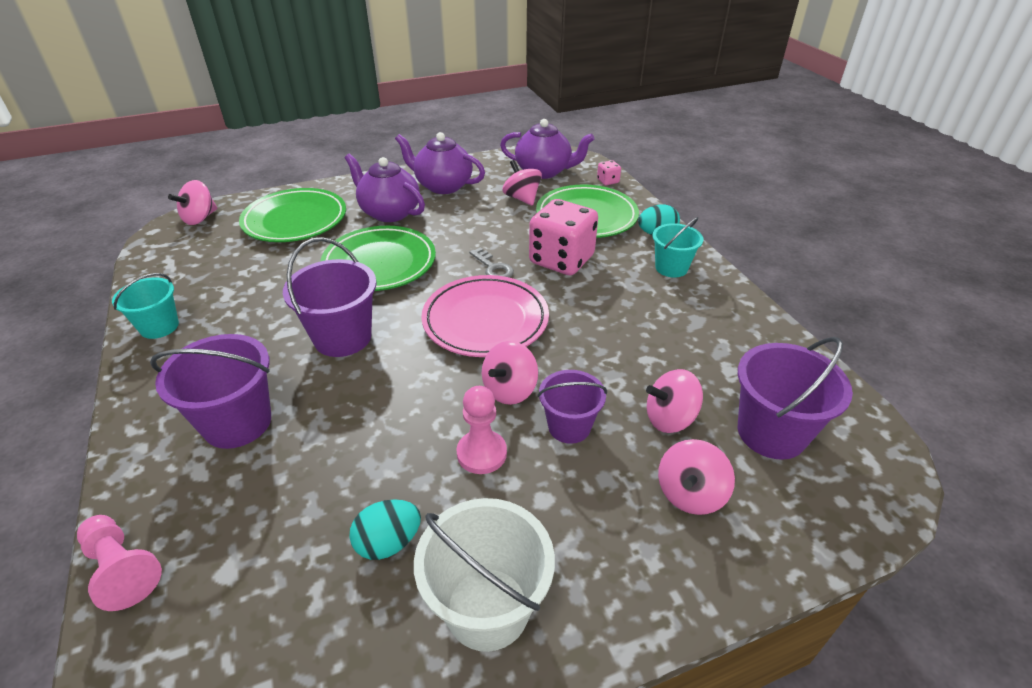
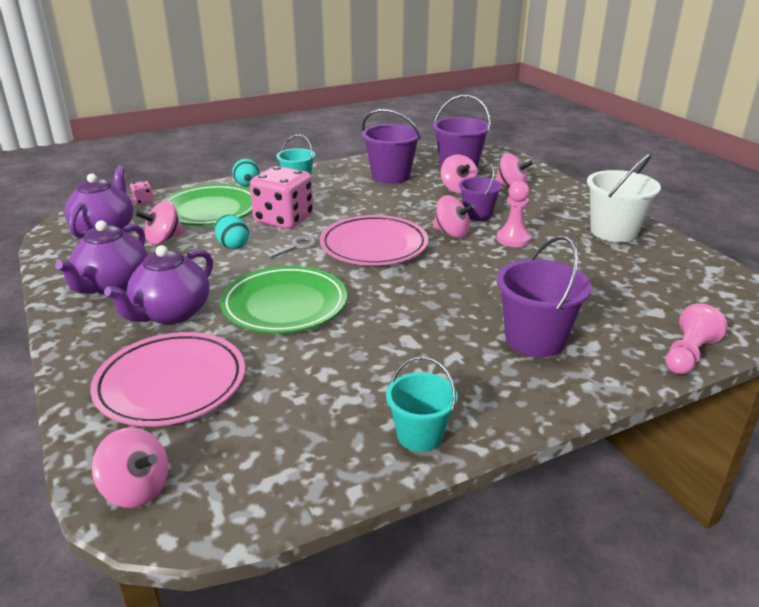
camera: 95 degrees left, 10 degrees down
(295, 220) = (171, 384): green plate -> pink plate
(342, 337) = (410, 307): purple bucket -> purple bucket (390, 176)
(388, 542) = (596, 261): turquoise egg -> turquoise egg (232, 245)

